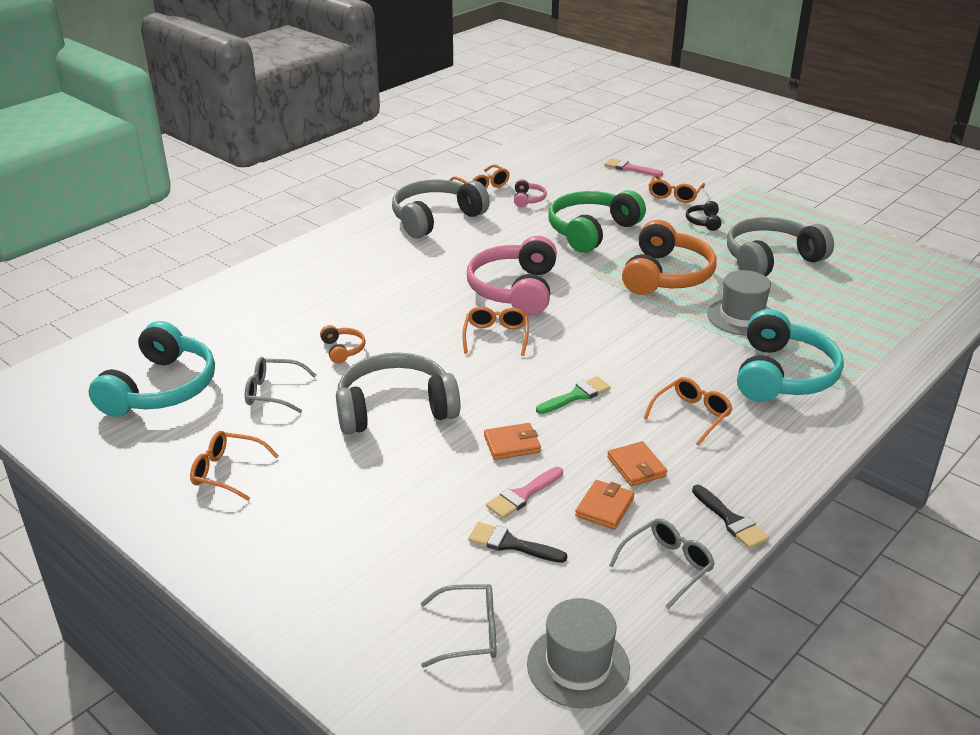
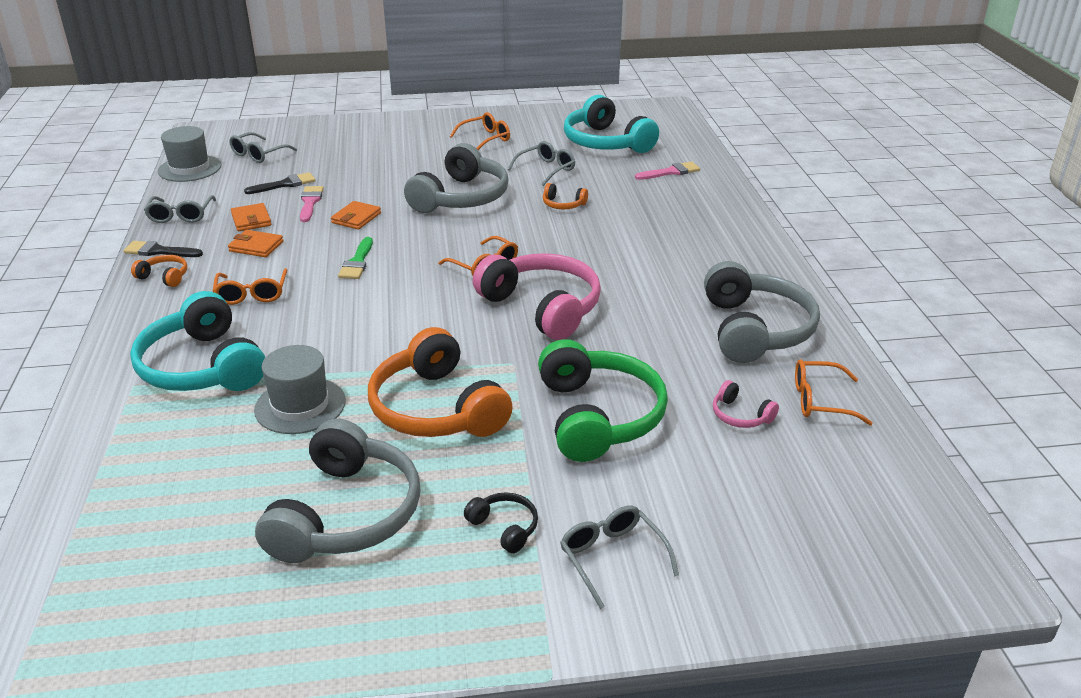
camera: 130 degrees right, 0 degrees up
(630, 168) = (756, 575): pink brush -> pink brush (671, 172)
(674, 195) = (612, 557): orange glasses -> grey glasses
(749, 481) = (164, 277): none -> orange headphones

